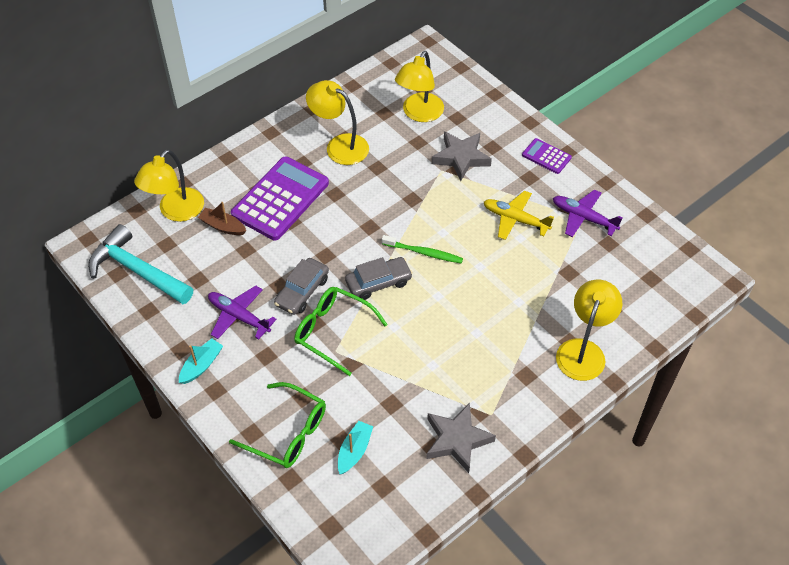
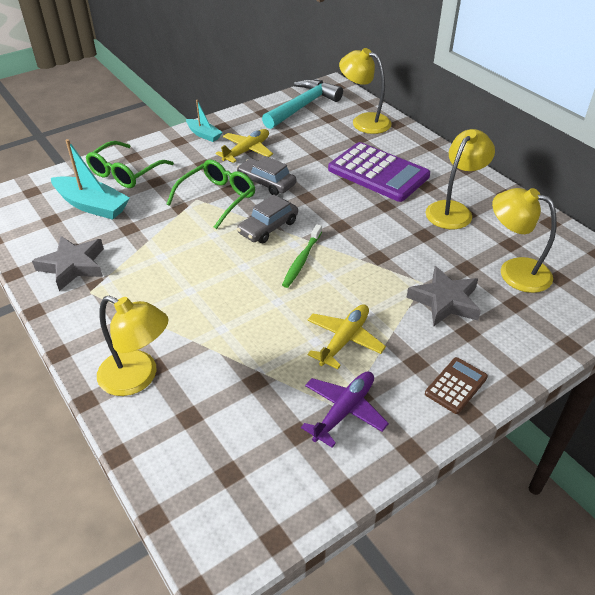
camera: 95 degrees right, 10 degrees down
(222, 226) = (346, 143): brown boat -> none
(239, 316) = (246, 151): purple plane -> yellow plane
(354, 451) = (92, 205): turquoise boat -> turquoise boat, size x1.74
(378, 282) = (268, 227): grey car -> grey car turned 60 degrees clockwise
(546, 156) = (456, 385): purple calculator -> brown calculator

